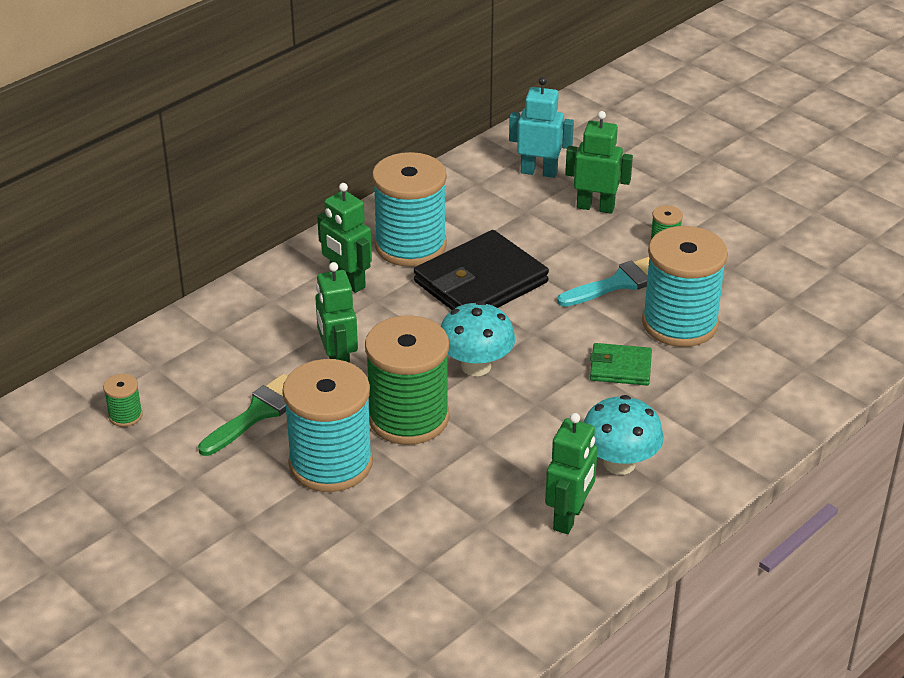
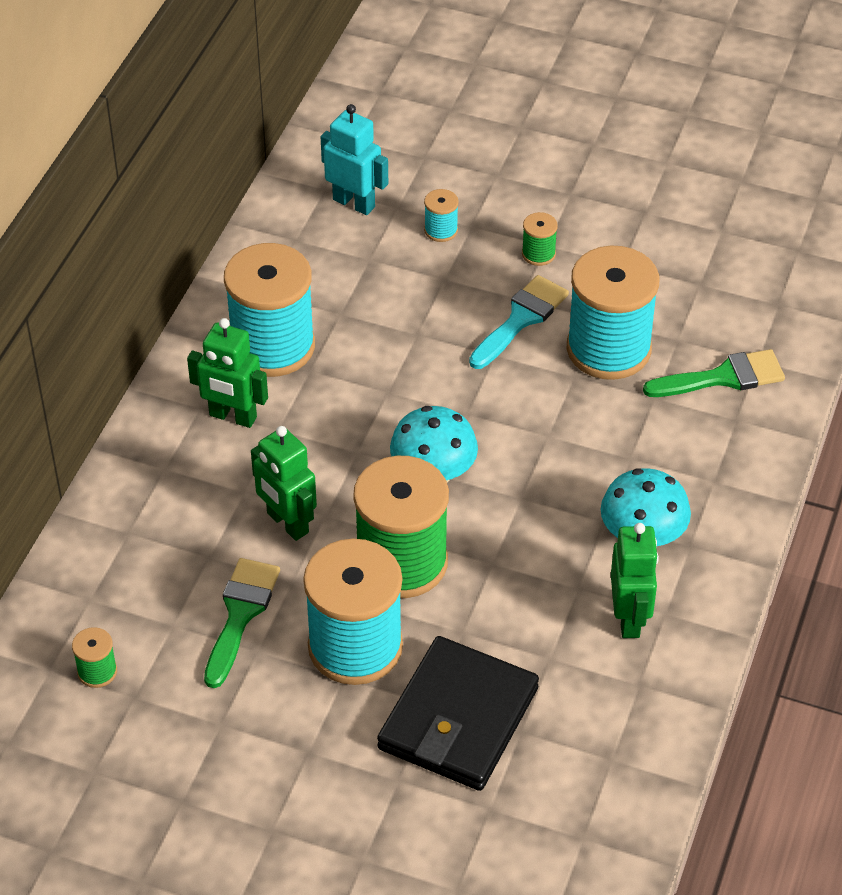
camera: 25 degrees left, 10 degrees up
(480, 282) = (376, 368): black wallet -> black wallet (458, 718)
(539, 172) = (354, 203): turquoise robot -> turquoise robot turned 45 degrees clockwise
(595, 207) = (441, 230): green robot -> turquoise spool
(620, 368) = (580, 424): green wallet -> none
(766, 371) = (723, 377): none -> green brush

